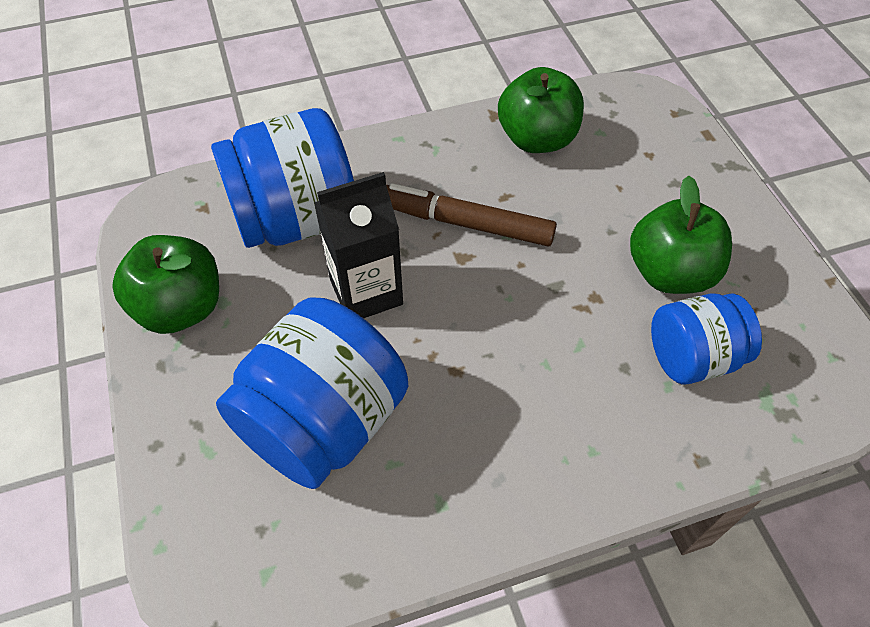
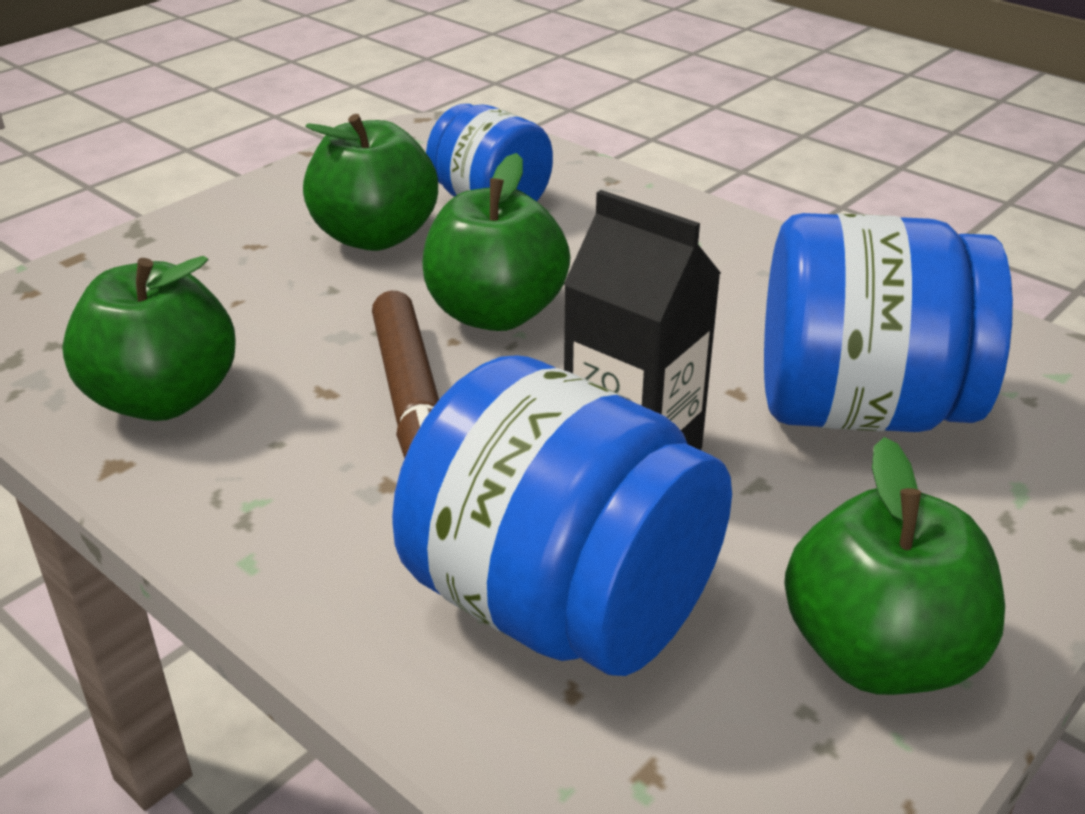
camera: 120 degrees left, 20 degrees down
(537, 295) = (495, 313): none -> green apple

